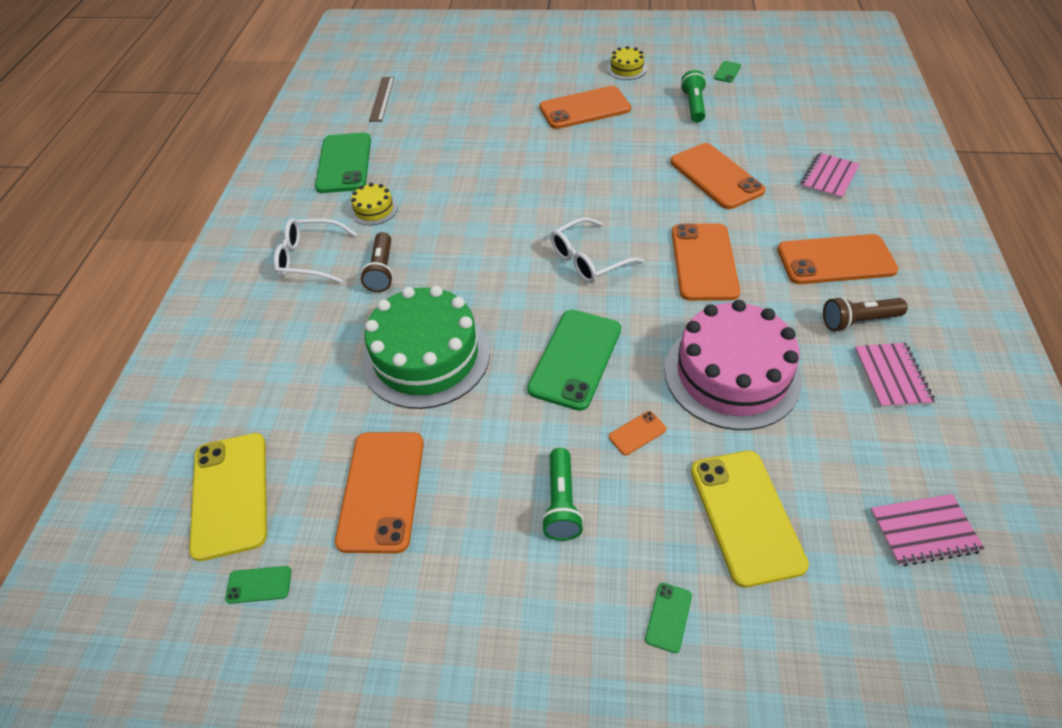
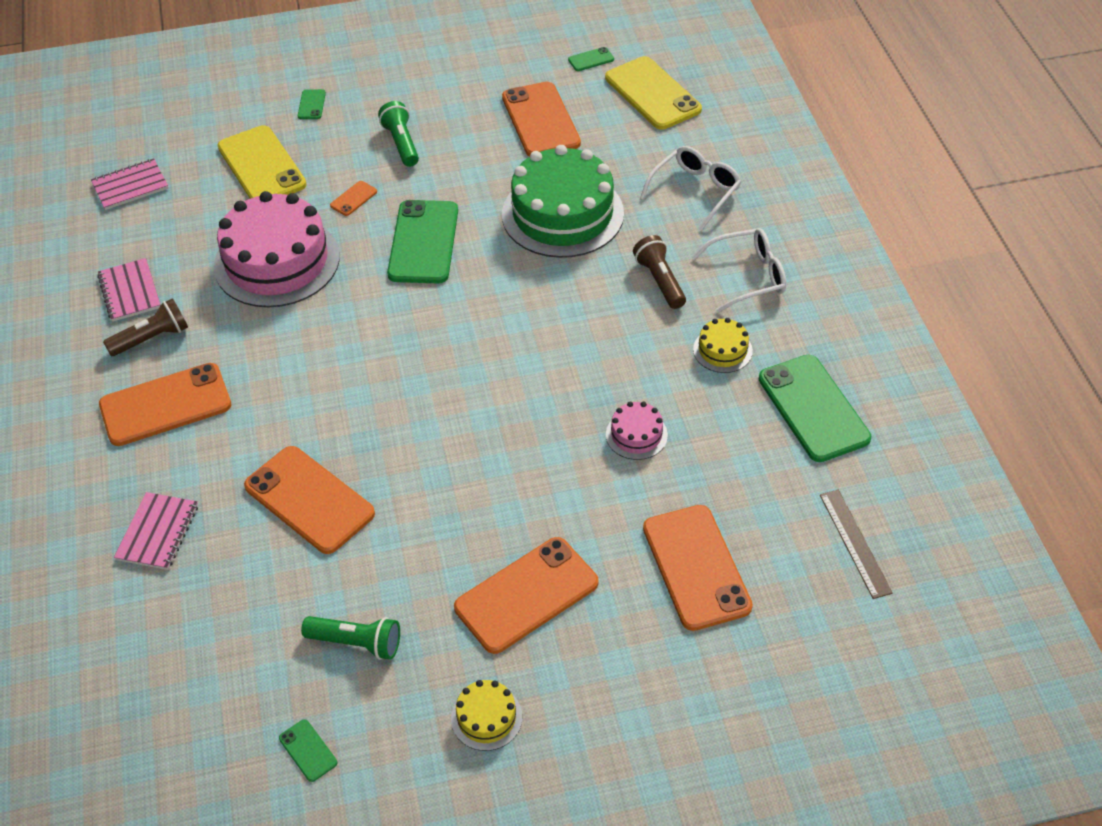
camera: 160 degrees right, 0 degrees up
(471, 171) = (636, 435): none -> pink cake
(588, 260) = (442, 343): white glasses -> white glasses (695, 191)
(693, 105) = (356, 642): green flashlight -> green flashlight turned 60 degrees counterclockwise
(704, 262) = (313, 369): orange phone -> orange phone (696, 567)
(727, 72) = (308, 750): green phone -> green phone turned 45 degrees counterclockwise

